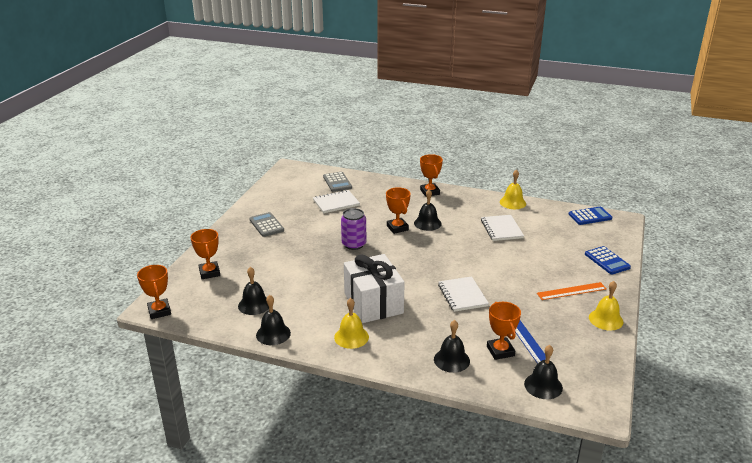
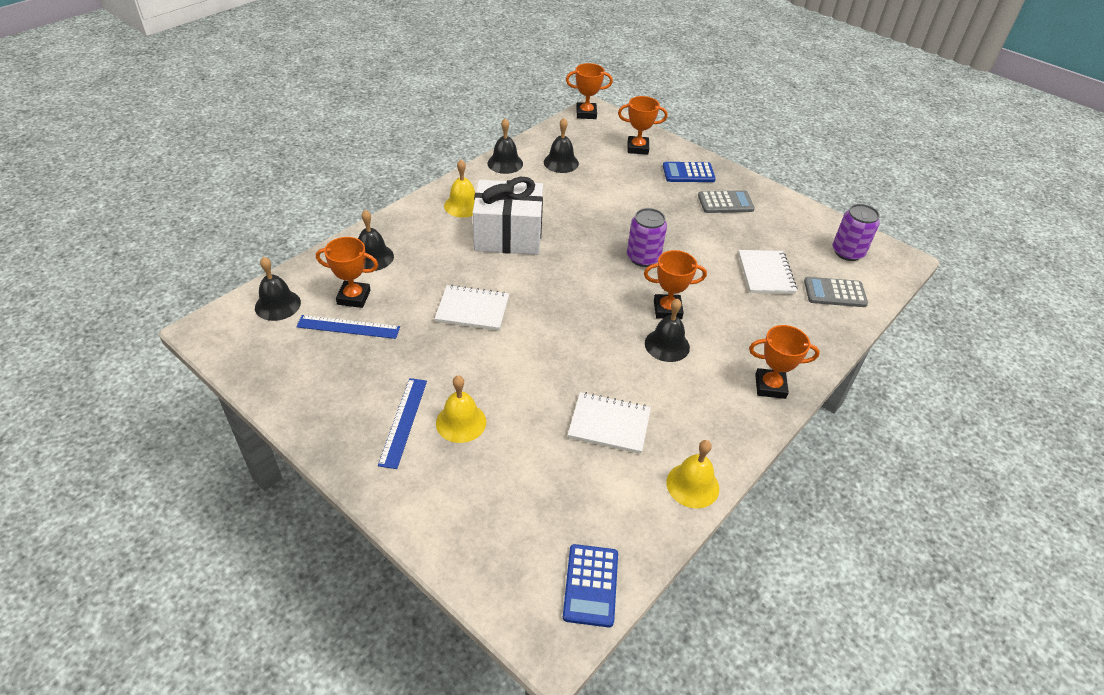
camera: 110 degrees right, 15 degrees up
(294, 181) = (847, 252): none -> purple can
(571, 291) = (403, 421): orange ruler -> blue ruler
(606, 319) = (322, 423): yellow bell -> yellow bell (461, 422)
(607, 261) = (442, 516): blue calculator -> blue calculator (688, 173)

